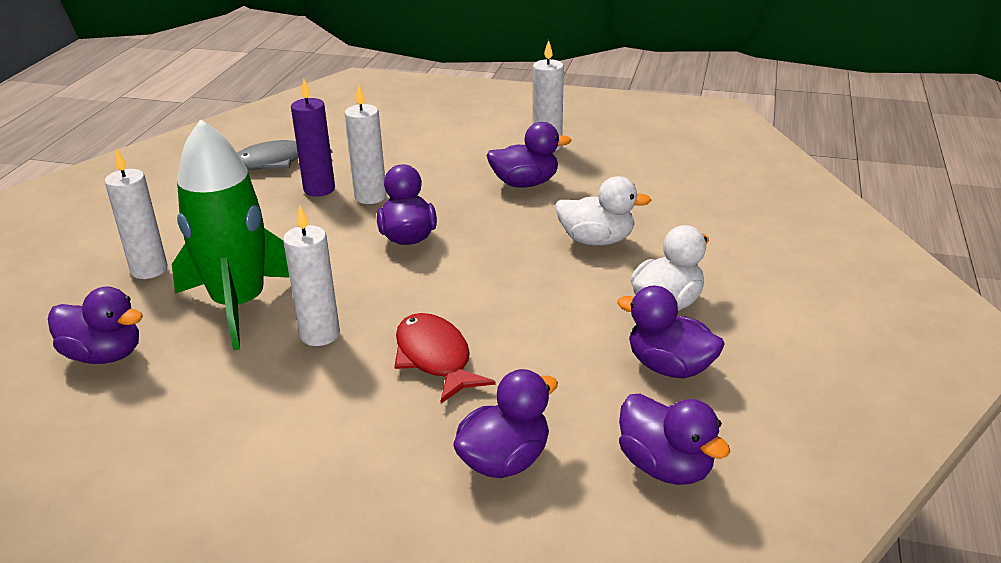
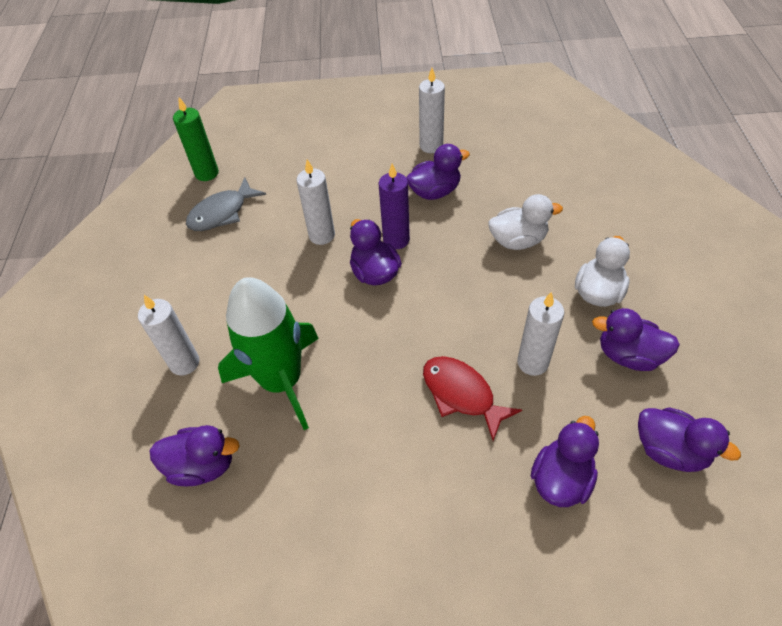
camera: 15 degrees left, 20 degrees up
(284, 129) = (207, 173): none -> green candle
(319, 189) = (275, 237): purple candle -> purple candle (396, 240)
(320, 334) = (362, 395): white candle -> white candle (532, 362)

